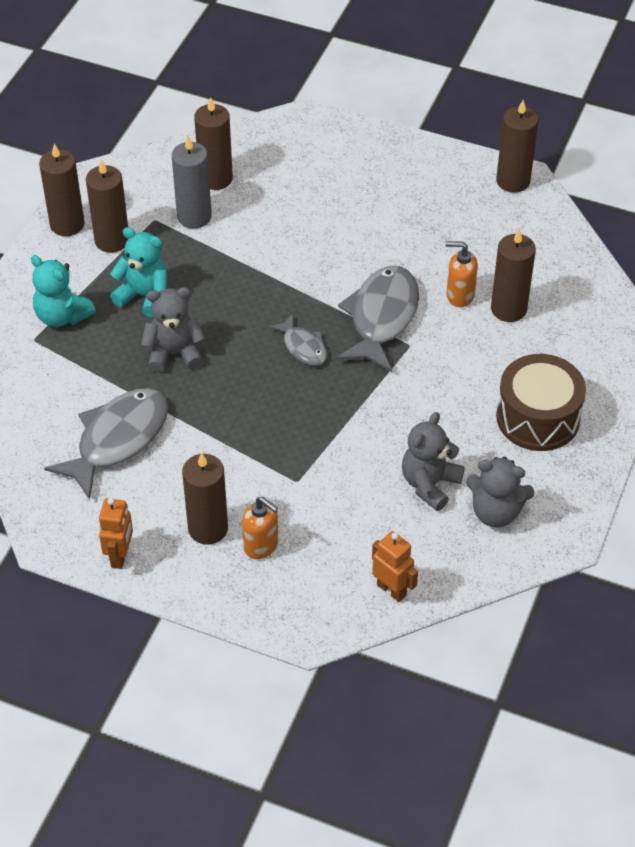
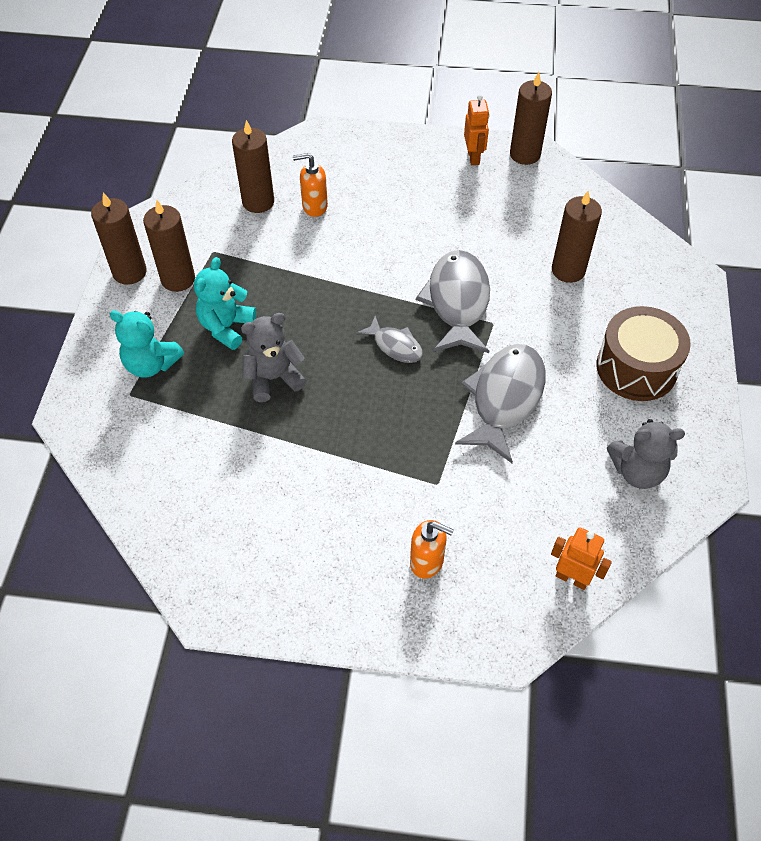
camera: 15 degrees left, 5 degrees up
(118, 440) = (246, 481): grey fish -> grey fish (505, 399)
(120, 556) = (288, 609): orange robot -> orange robot (473, 157)
(144, 296) = (226, 327): turquoise teddy bear -> turquoise teddy bear turned 75 degrees counterclockwise
(194, 217) = (250, 241): grey candle -> none
(208, 528) = (367, 556): brown candle -> none
(430, 484) = (565, 457): grey teddy bear -> none
(459, 295) = (520, 266): orange soap dispenser -> orange soap dispenser (314, 206)

